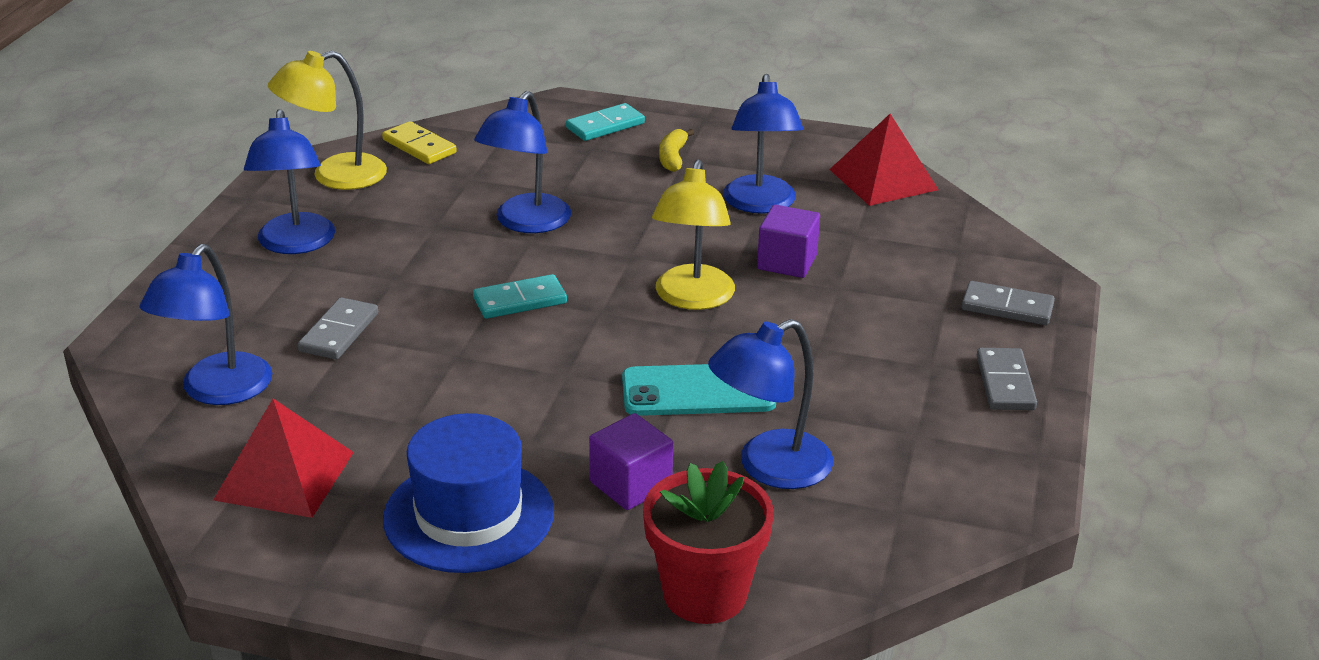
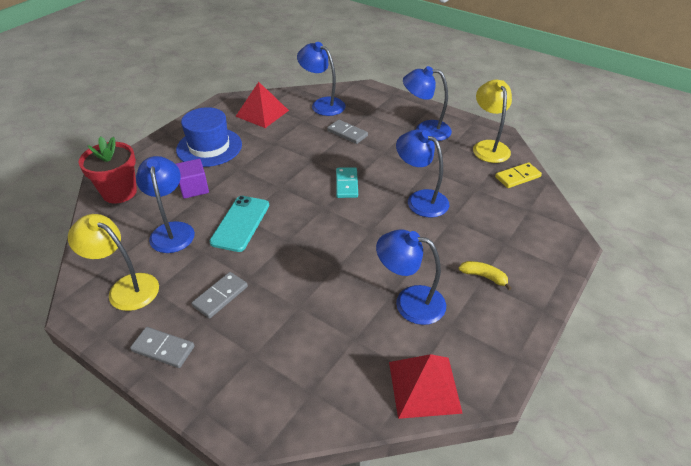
camera: 110 degrees right, 10 degrees up
(605, 126) = (535, 255): turquoise domino -> none
(692, 298) = (318, 242): yellow lamp -> yellow lamp (126, 287)
(787, 262) = (336, 292): purple cube -> none
(1007, 307) = (231, 388): grey domino -> grey domino (220, 296)

